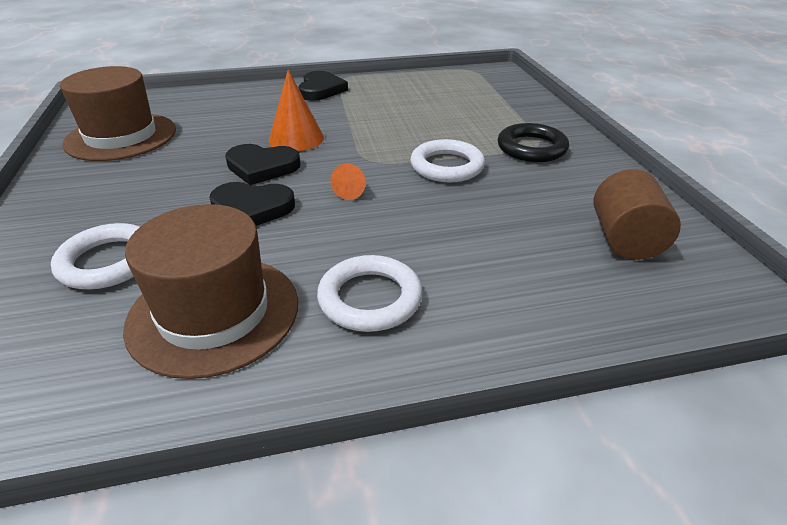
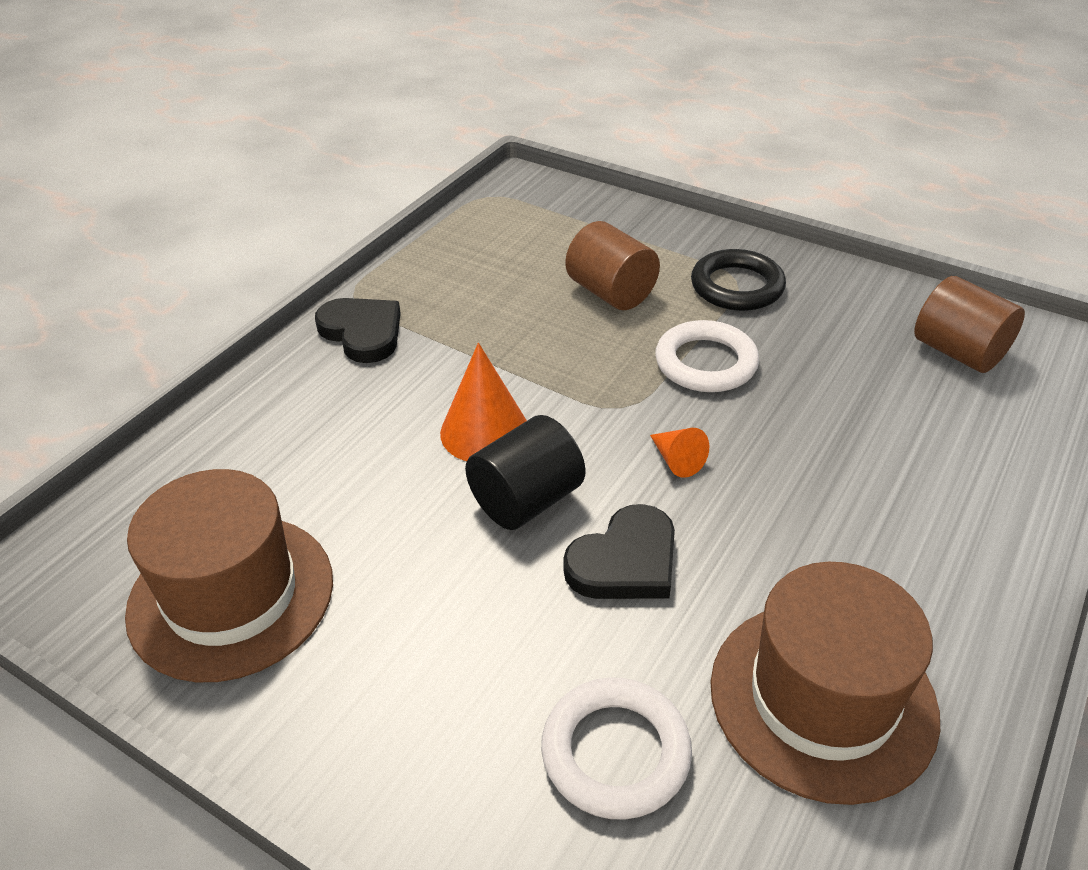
camera: 45 degrees left, 5 degrees up
(262, 167) = (526, 500): black heart -> black cylinder
(370, 298) = (902, 565): white ring -> none
(455, 122) = (611, 293): none -> brown cylinder

